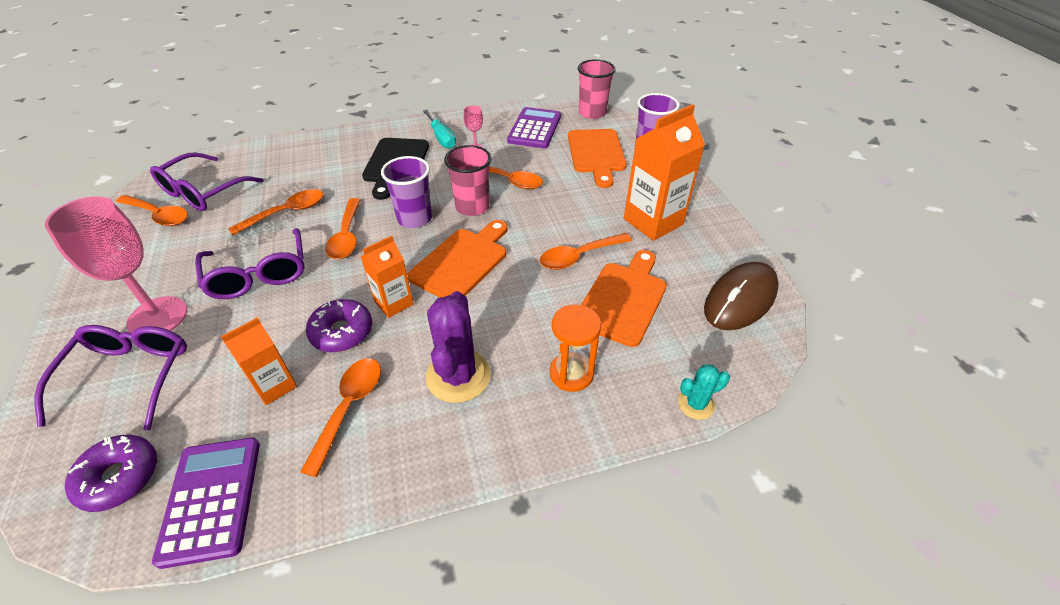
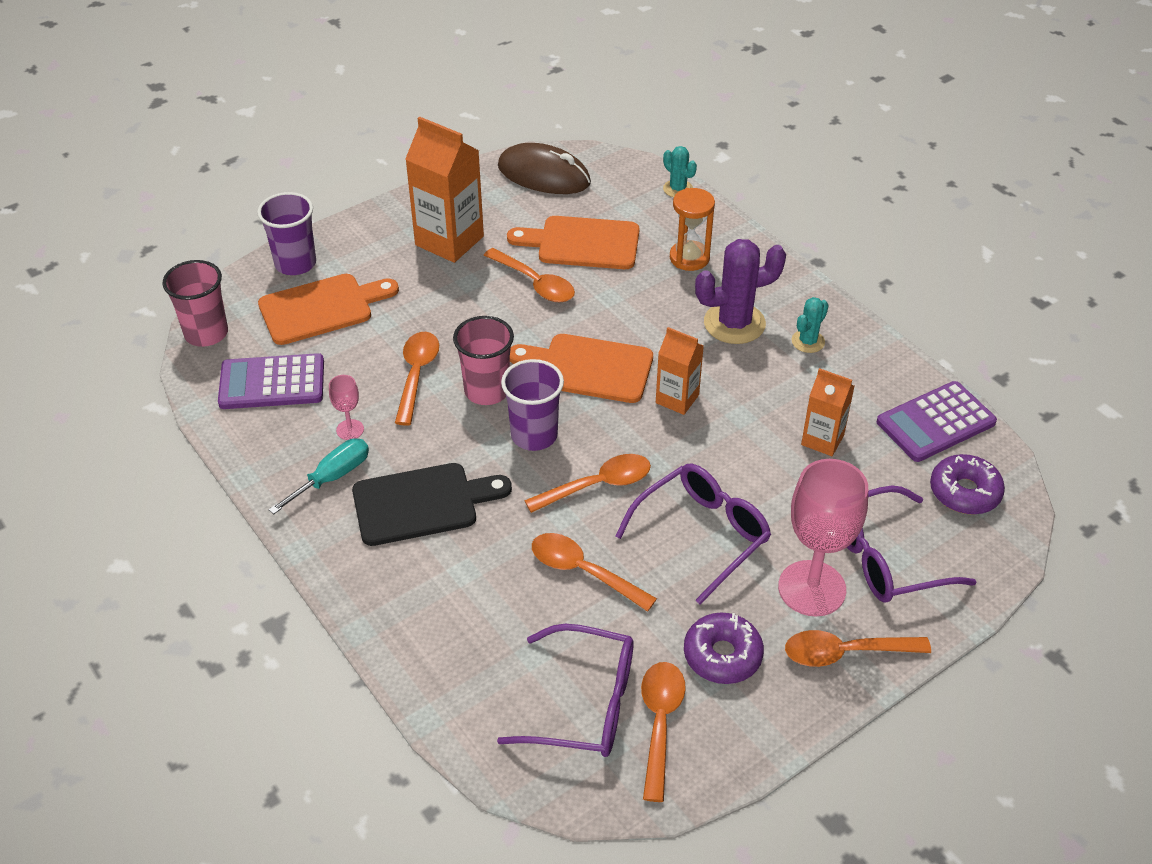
camera: 110 degrees left, 0 degrees up
(342, 332) = (736, 422): purple donut -> purple donut (722, 655)
(349, 408) = (809, 379): orange spoon -> orange spoon (845, 653)
(397, 429) = (808, 341): none -> turquoise cactus

